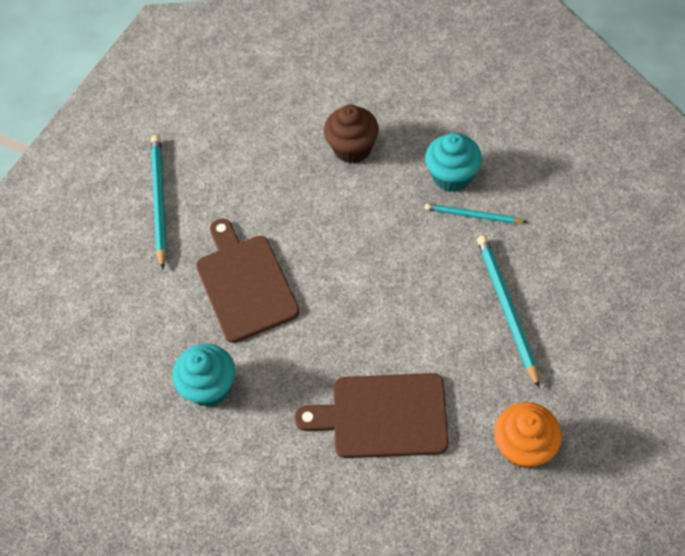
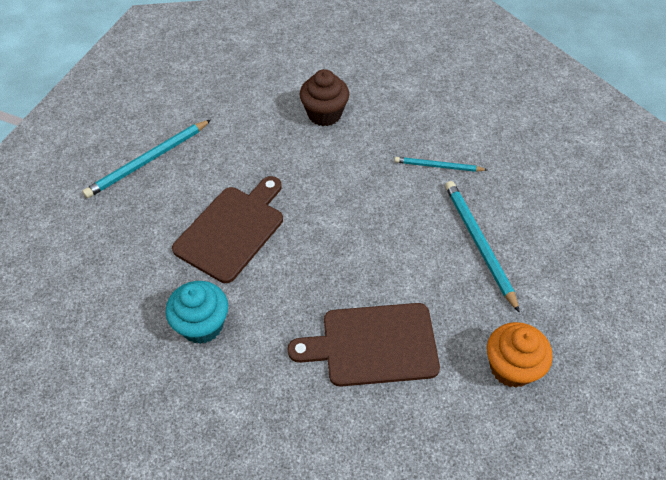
camera: 10 degrees left, 5 degrees down
(159, 200) = (148, 161): turquoise pencil -> turquoise pencil turned 120 degrees counterclockwise
(245, 284) = (232, 230): brown cutting board -> brown cutting board turned 60 degrees clockwise
(452, 176) = (416, 135): turquoise cupcake -> none

